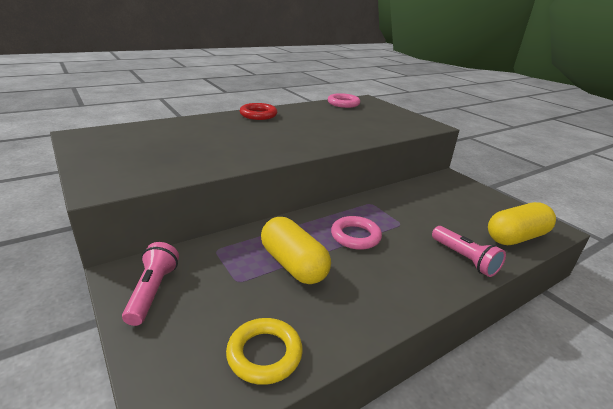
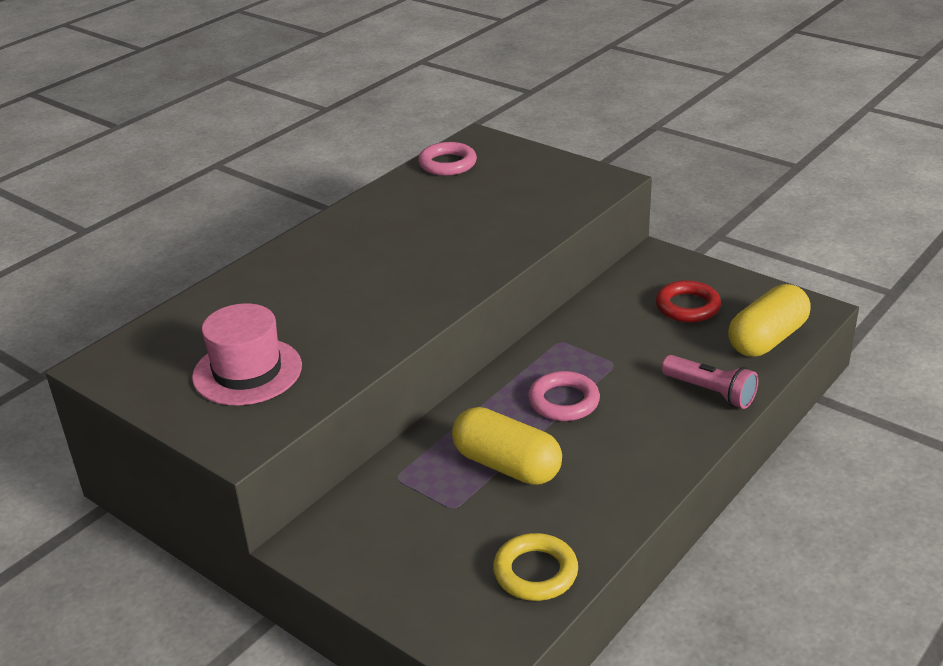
camera: 15 degrees left, 5 degrees up
(149, 156) = (247, 371): none -> pink hat
(153, 291) = (362, 551): pink flashlight -> none
(258, 115) = (331, 236): red ring -> red ring (687, 306)

